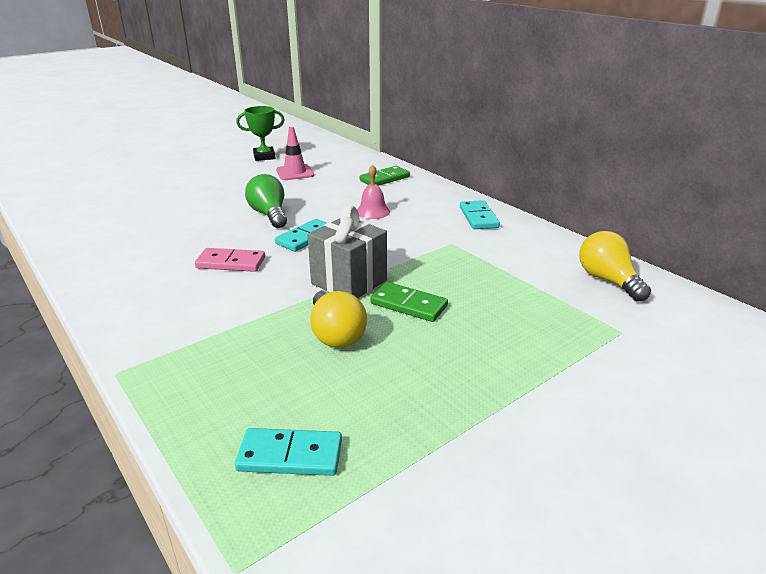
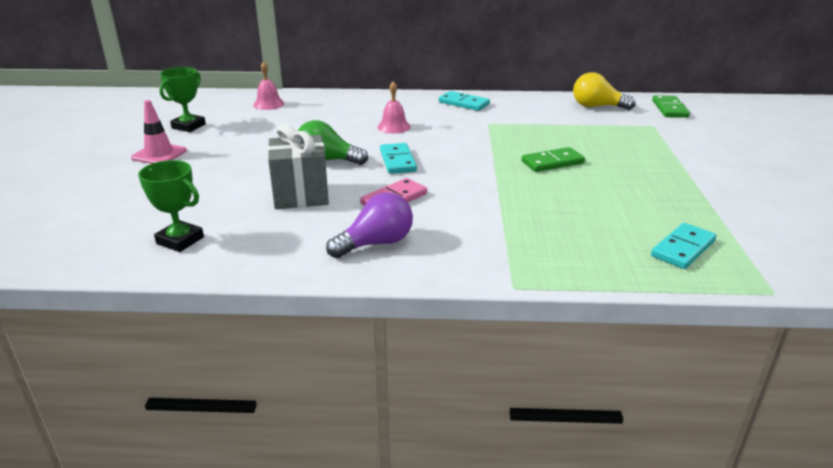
camera: 50 degrees left, 0 degrees up
(91, 223) = (180, 240): none -> green trophy
(144, 285) = (376, 243): none -> purple light bulb
(295, 173) = (257, 127): pink traffic cone -> pink traffic cone (159, 154)
(335, 334) = (560, 195): yellow light bulb -> none
(341, 160) = (268, 104): none -> pink bell
(349, 282) = (494, 169): grey gift -> grey gift (301, 195)
(385, 179) = (341, 104): green domino -> green domino (670, 109)

